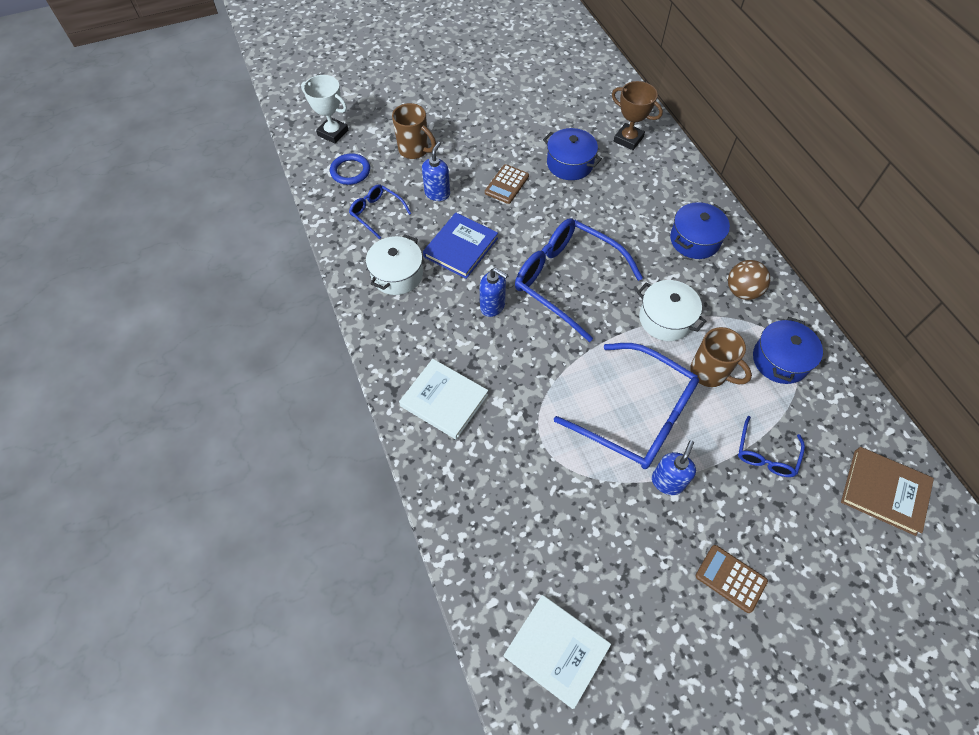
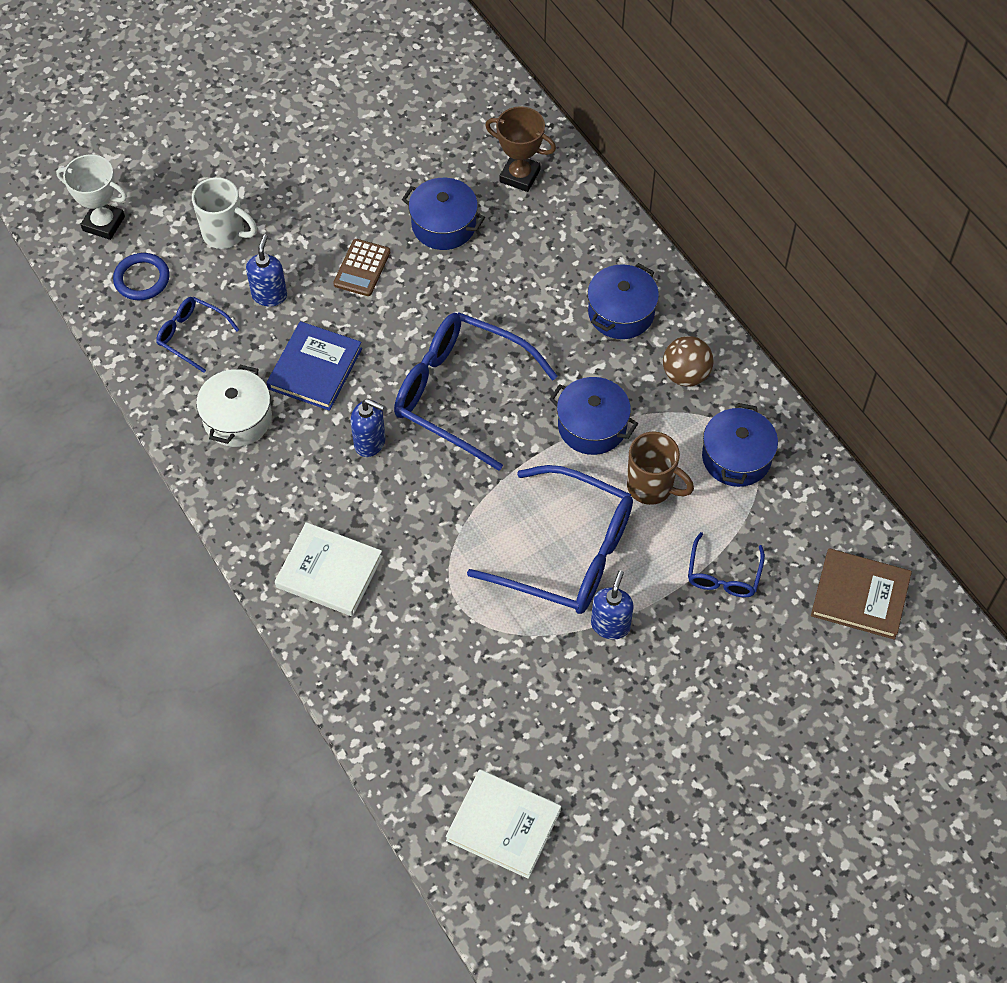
camera: 10 degrees left, 0 degrees up
(414, 150) = (225, 234): brown mug -> white mug
(665, 319) = (592, 426): white pot -> blue pot
(730, 578) = (689, 719): brown calculator -> none

